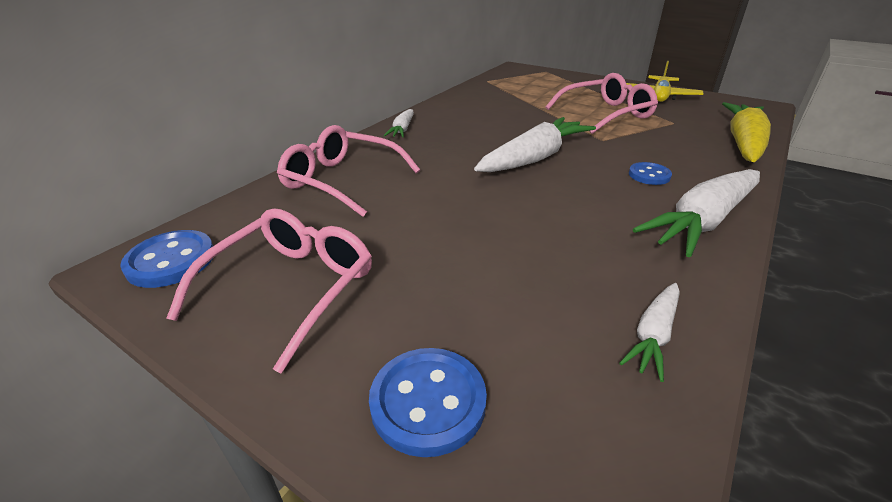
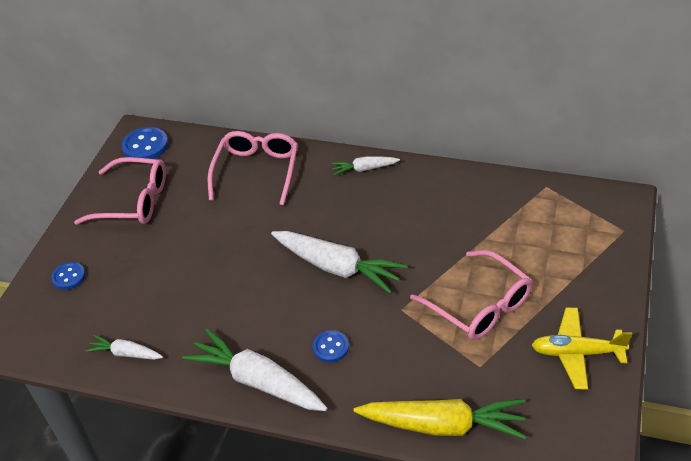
camera: 75 degrees right, 10 degrees up
(428, 402) = (69, 277): blue button -> blue button, size x0.63

